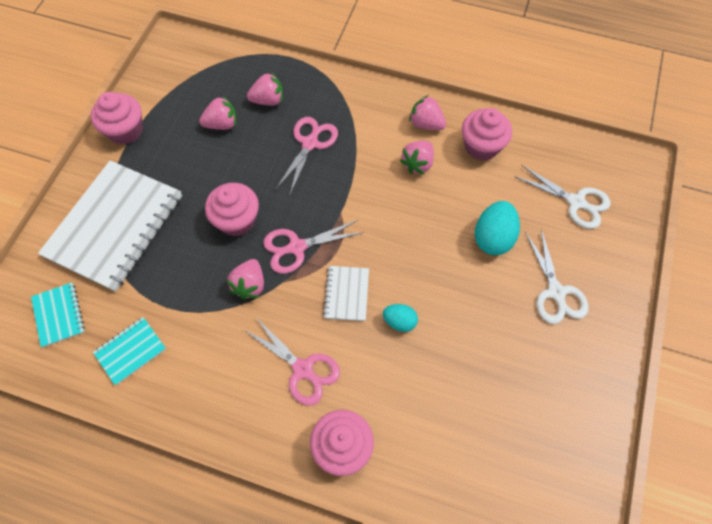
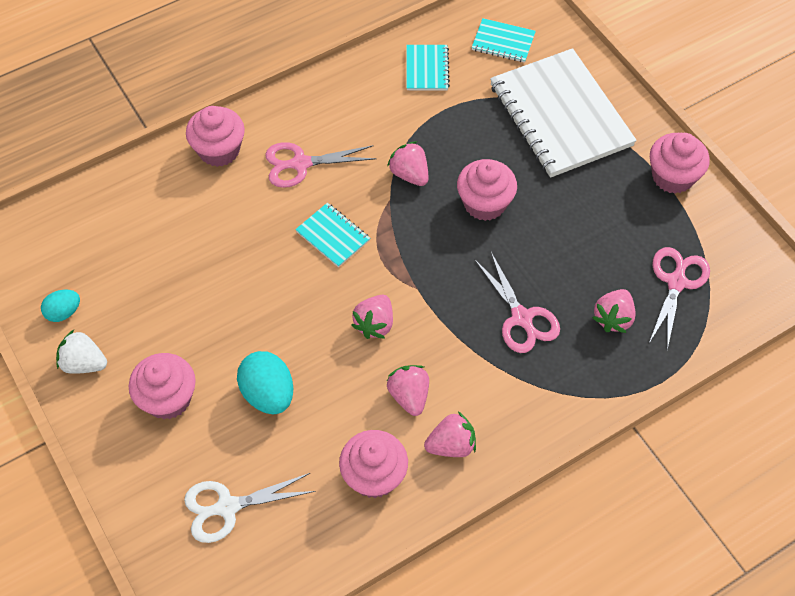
camera: 130 degrees right, 5 degrees down
(222, 124) = (614, 258): pink strawberry -> pink strawberry (375, 324)
(296, 247) = (413, 230): pink scissors -> pink scissors (676, 282)
(346, 294) = (333, 236): white notebook -> turquoise notebook
(399, 321) = (270, 256): turquoise egg -> turquoise egg (64, 312)
(556, 293) = (168, 398): white scissors -> pink cupcake
(592, 370) = (84, 363): none -> white strawberry

